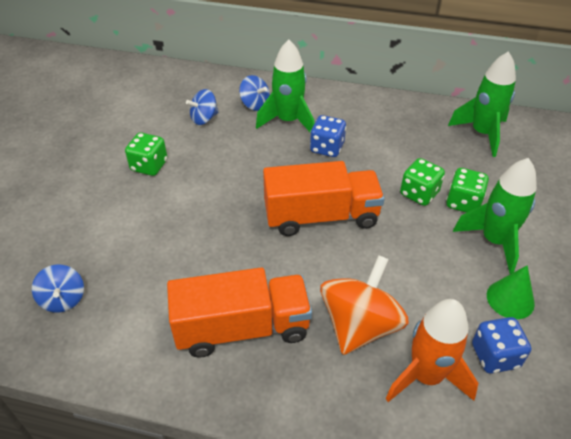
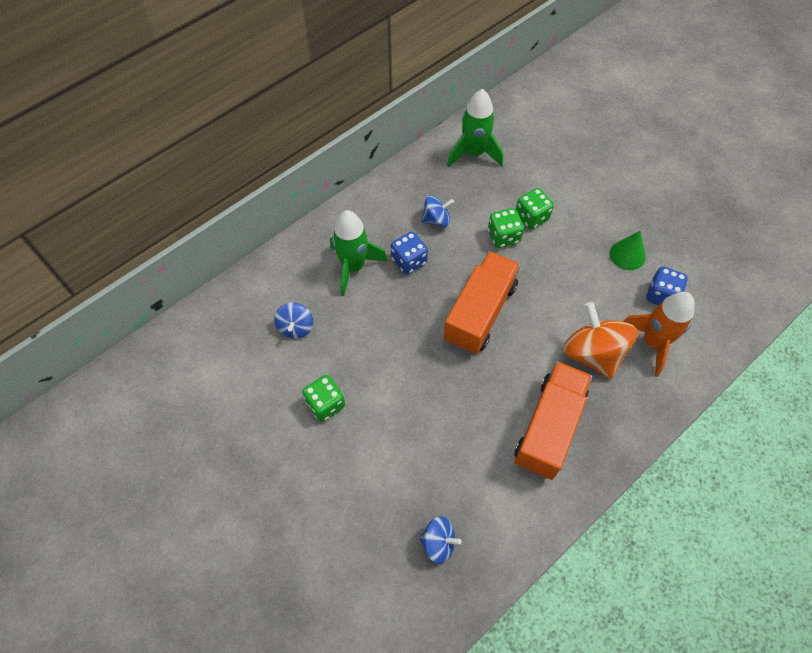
camera: 55 degrees left, 15 degrees up
(255, 104) = (310, 277): blue spinning top -> blue spinning top (436, 220)
(494, 241) = (577, 226): green rocket -> none

